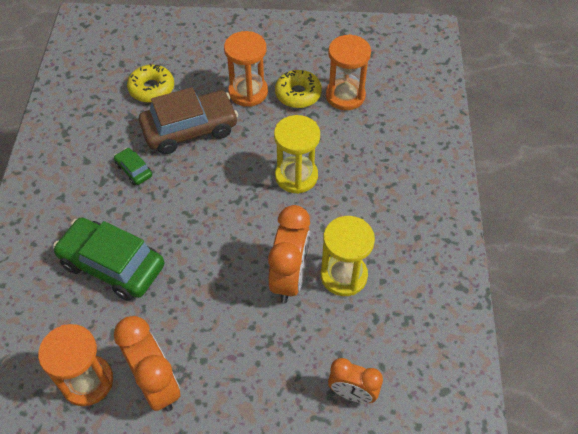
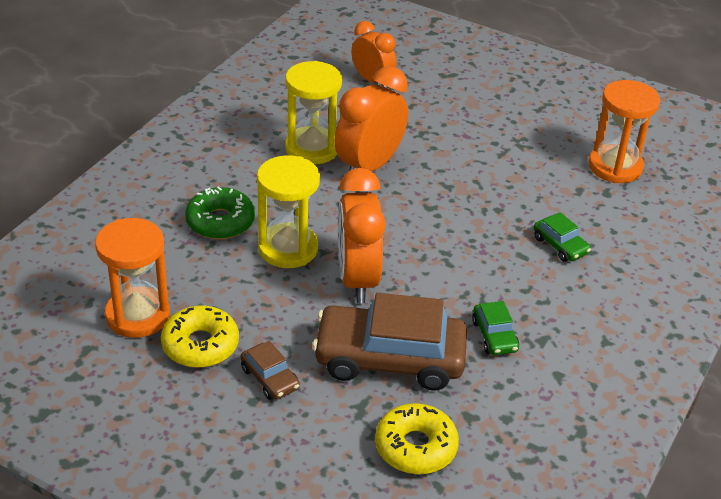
camera: 155 degrees left, 15 degrees down
(112, 265) = (560, 245): green car -> green car, size x0.45
(156, 384) = (547, 143): orange clock -> orange clock (357, 279)
(248, 92) = (270, 378): orange hourglass -> brown car
(354, 177) = (220, 222): none -> green donut

